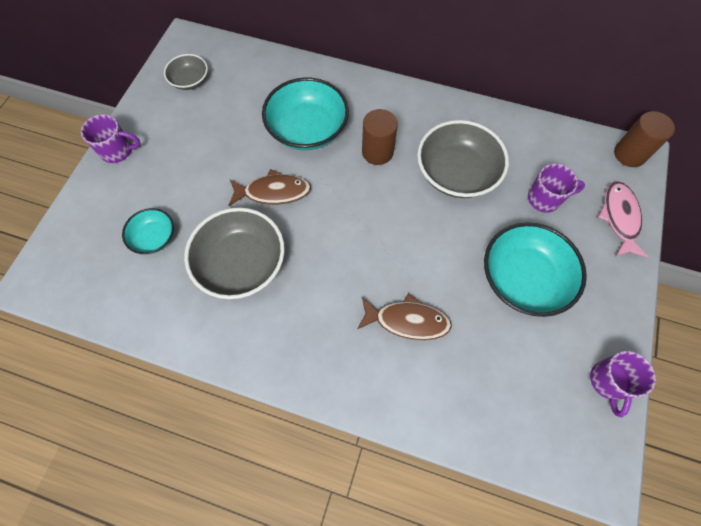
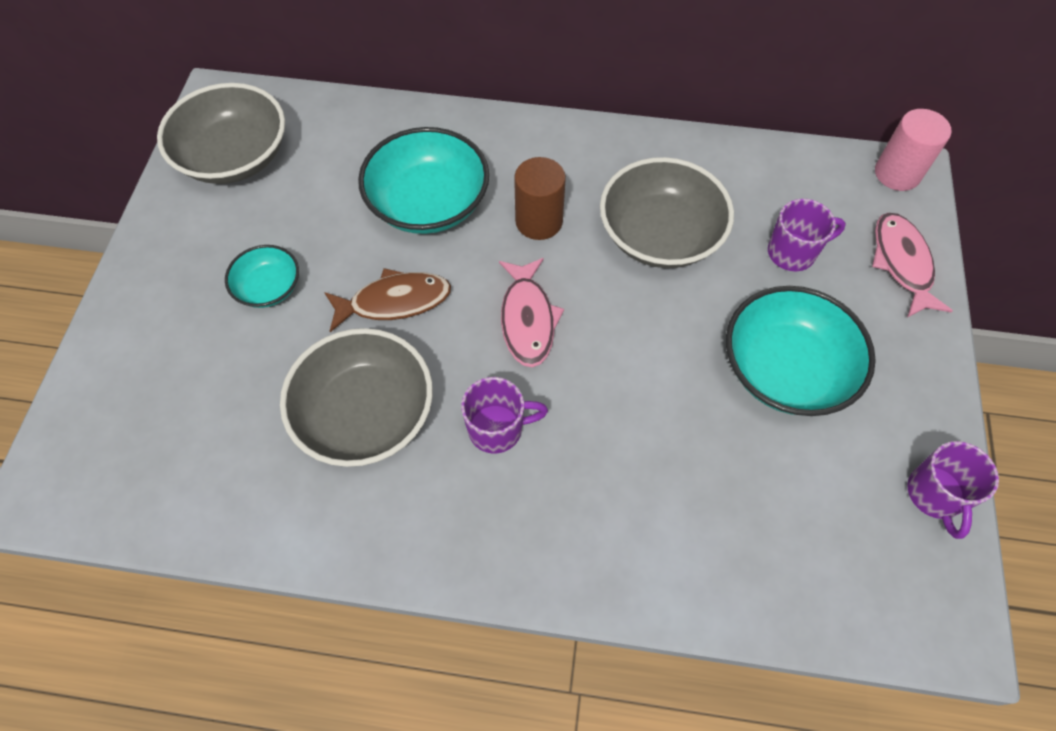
camera: 10 degrees left, 5 degrees down
(118, 151) = (140, 276): purple mug -> purple mug (497, 429)
(154, 237) = (222, 397): turquoise bowl -> turquoise bowl (268, 287)
(190, 80) = (234, 157): grey bowl -> grey bowl, size x1.85
(357, 217) = (527, 319): none -> pink fish
(407, 320) = (631, 457): brown fish -> none
(629, 154) = (897, 173): brown cylinder -> pink cylinder

